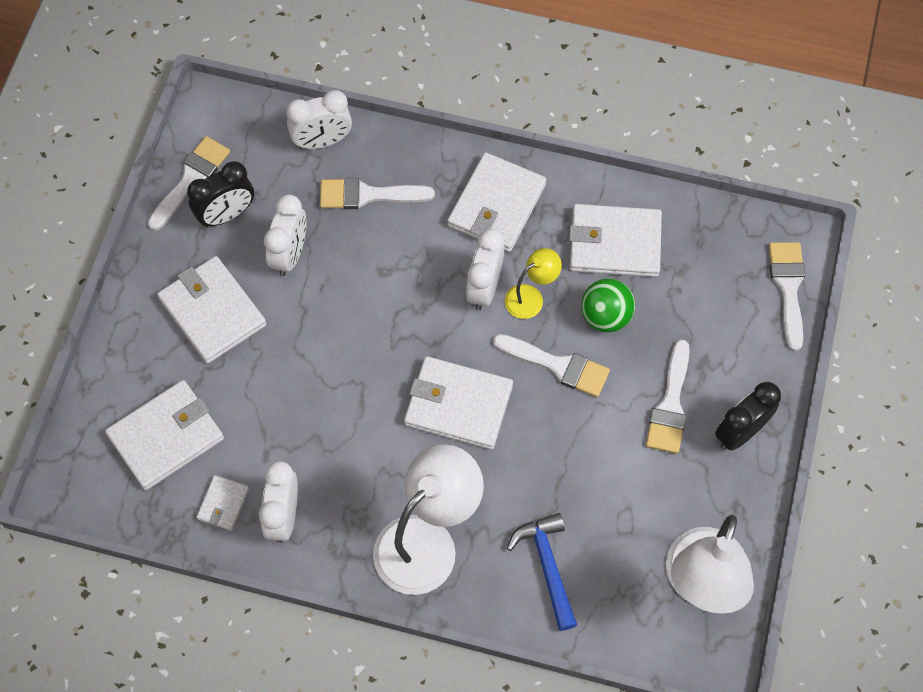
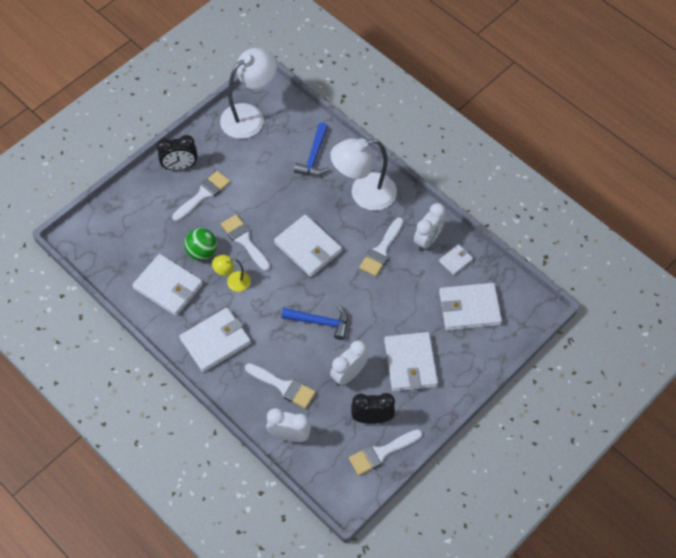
camera: 150 degrees left, 5 degrees down
(371, 304) = (320, 322): none -> blue hammer
(484, 288) = (254, 299): white clock -> none
(788, 288) = (99, 218): white brush -> white brush (381, 250)

